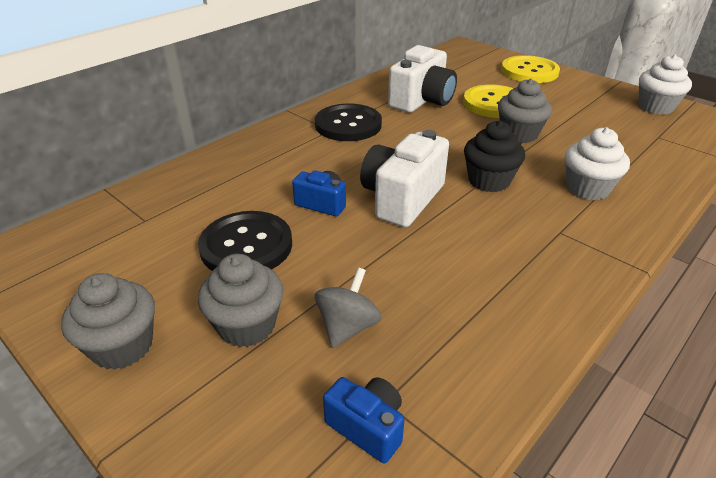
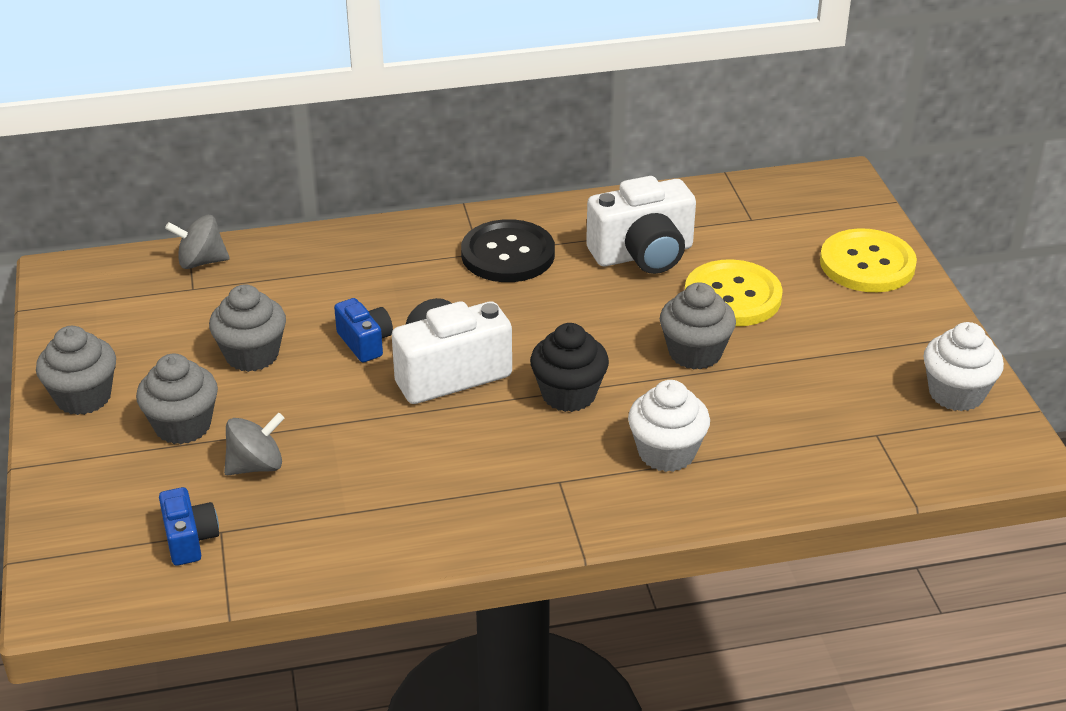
camera: 35 degrees right, 0 degrees up
(133, 200) = (201, 262): none -> grey spinning top
(246, 246) = (252, 355): black button -> grey cupcake

